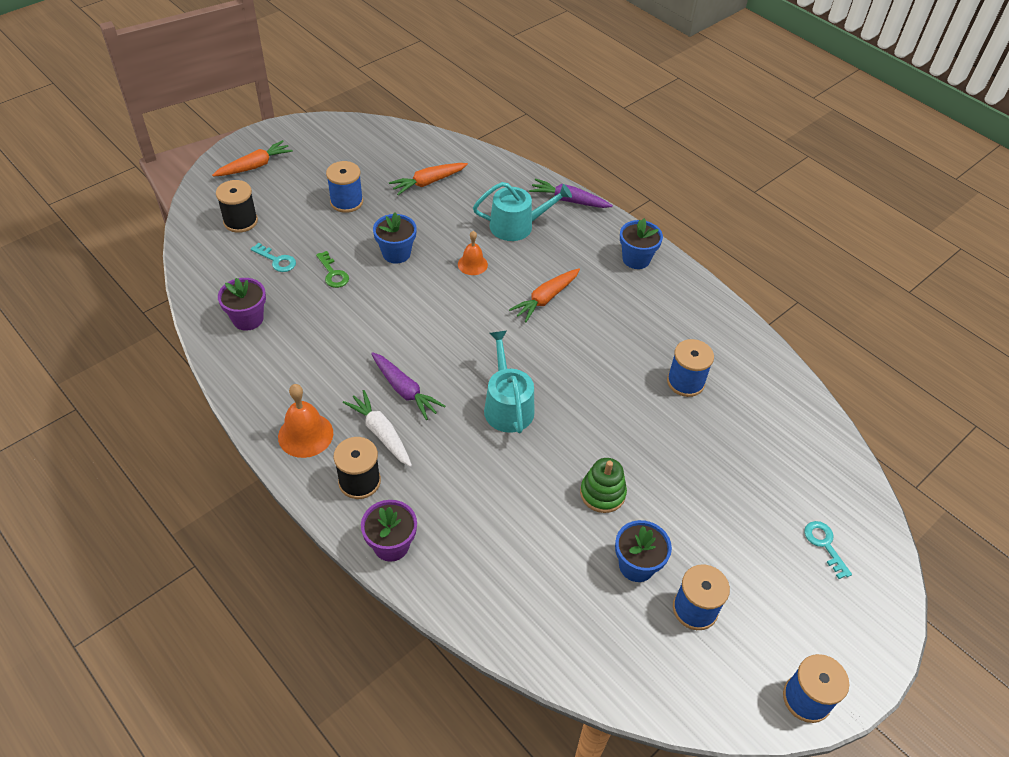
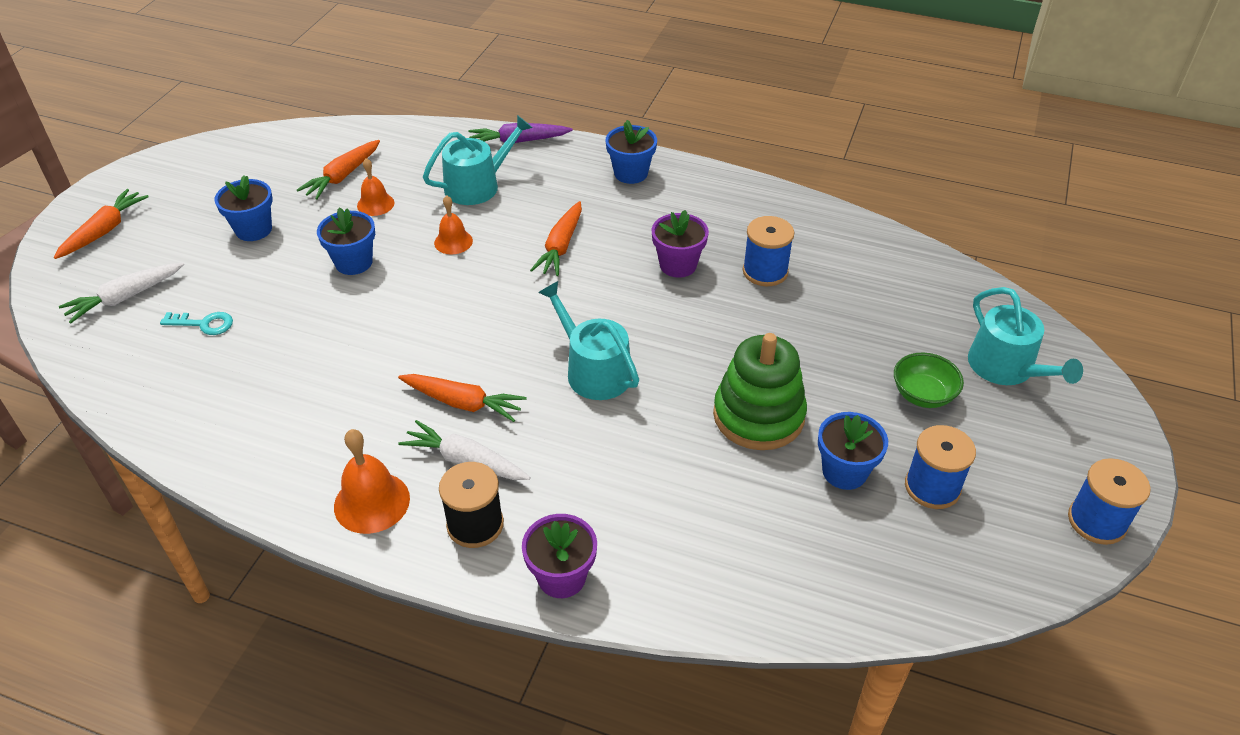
camera: 25 degrees left, 5 degrees down
(240, 221) = (125, 298): black spool -> white carrot
(248, 319) = (208, 403): purple flower pot -> purple flower pot (678, 265)
(333, 273) = (288, 312): green key -> none
(346, 202) = (253, 229): blue spool -> blue flower pot
(405, 390) = (463, 403): purple carrot -> orange carrot
(437, 213) = (375, 204): none -> orange bell
(602, 493) = (758, 416): green stacking toy -> green stacking toy, size x1.61
(740, 535) = (922, 395): none -> green bowl
(824, 545) = (1006, 368): turquoise key -> turquoise watering can

